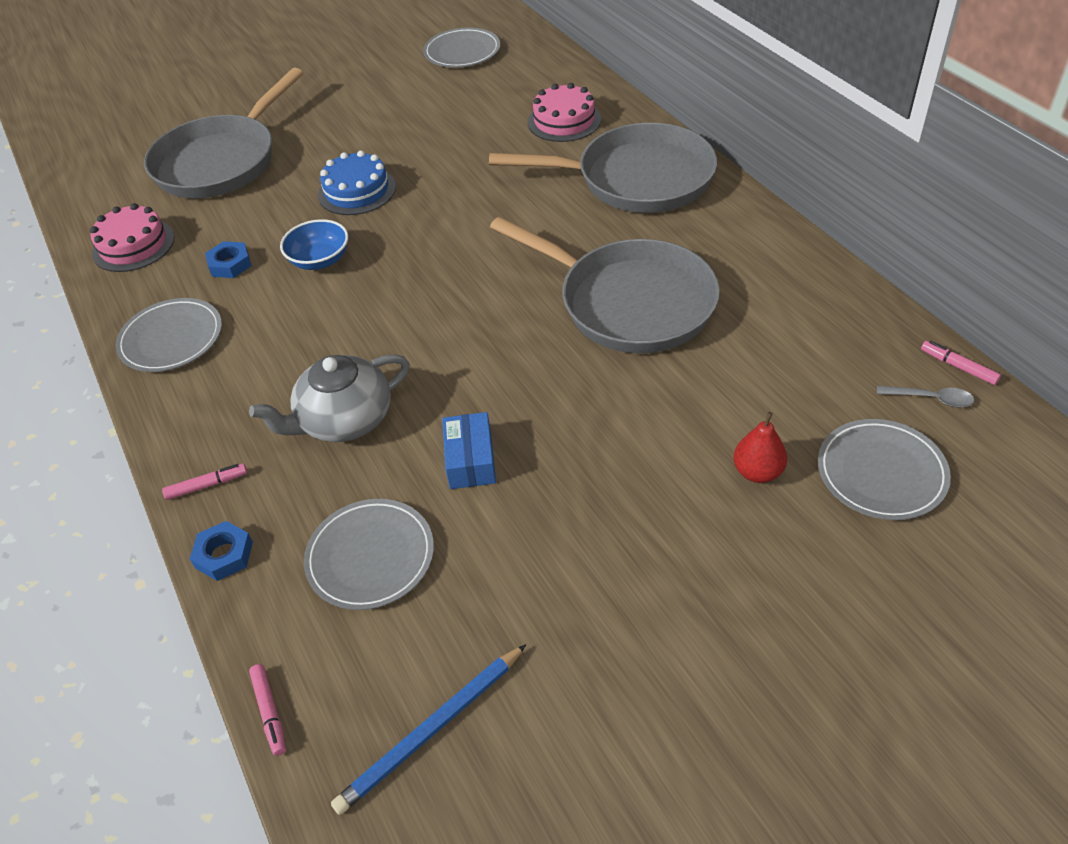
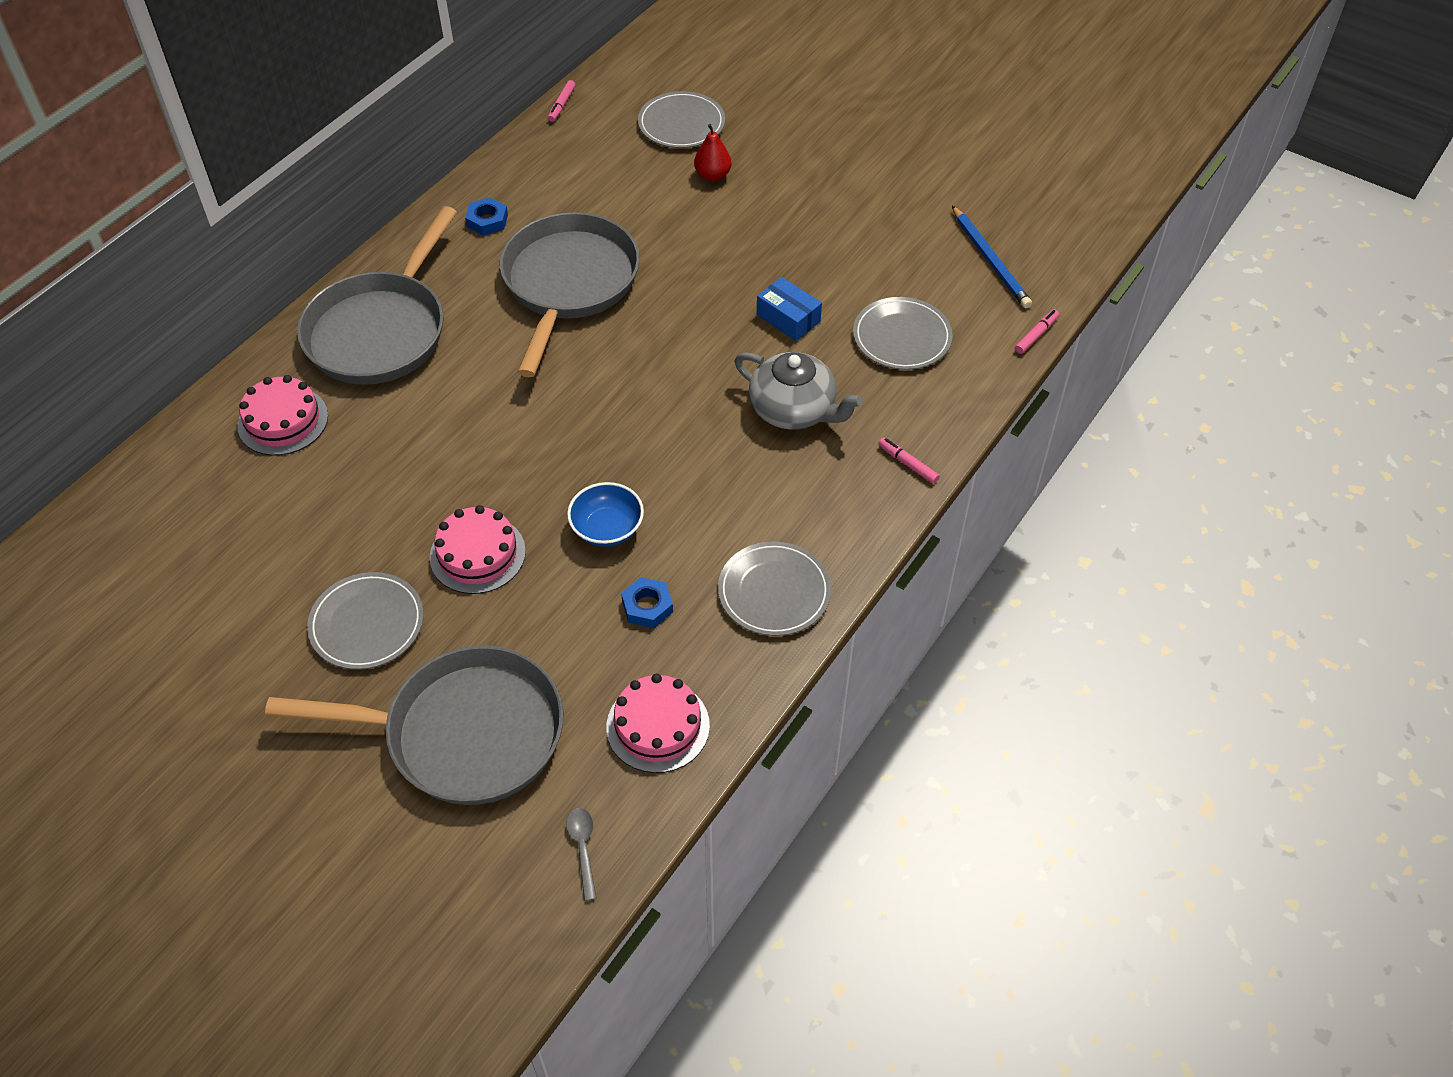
camera: 120 degrees left, 5 degrees up
(224, 555) = (955, 418): blue nut -> blue nut (487, 221)
(357, 191) = (477, 554): blue cake -> pink cake
(432, 730) = (990, 260): blue pencil -> blue pencil turned 45 degrees clockwise
(462, 52) = (128, 585): grey plate -> grey plate (367, 624)
(470, 460) = (788, 318): blue box -> blue box turned 75 degrees clockwise
(636, 179) = (381, 330): grey pan -> grey pan turned 135 degrees counterclockwise
(930, 399) = (600, 113): grey spoon -> grey spoon (583, 848)

